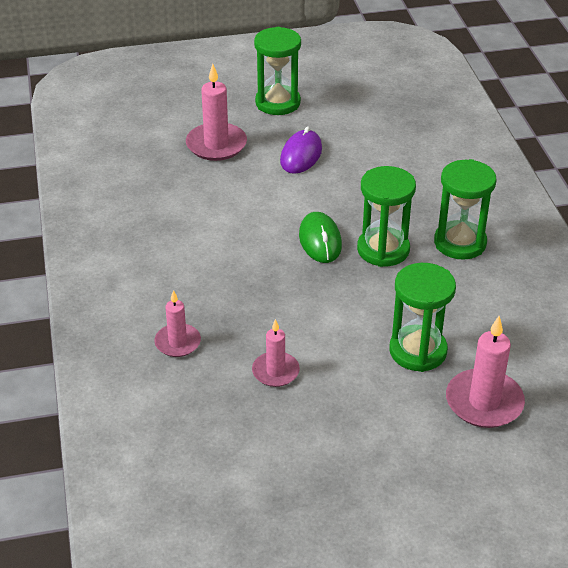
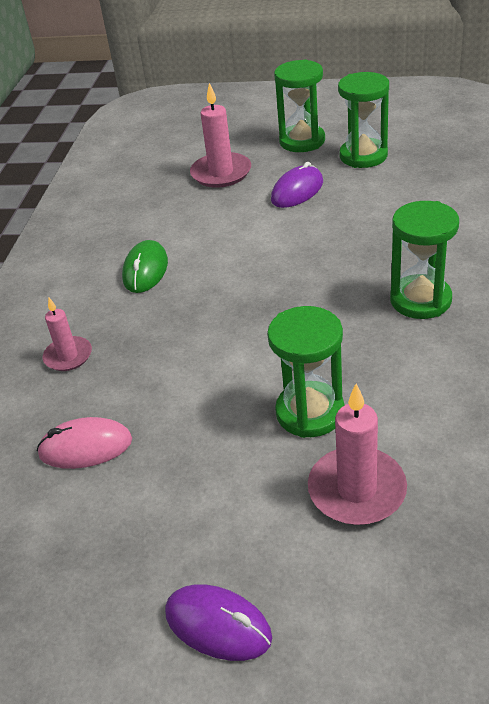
camera: 25 degrees right, 0 degrees up
(246, 416) = (85, 447): none -> pink mouse
(275, 371) = (144, 405): pink candle -> none
(320, 240) = (269, 276): green mouse -> green mouse (146, 270)
(383, 249) = (330, 295): green hourglass -> green hourglass (363, 156)
(432, 518) = (218, 625): none -> purple mouse

